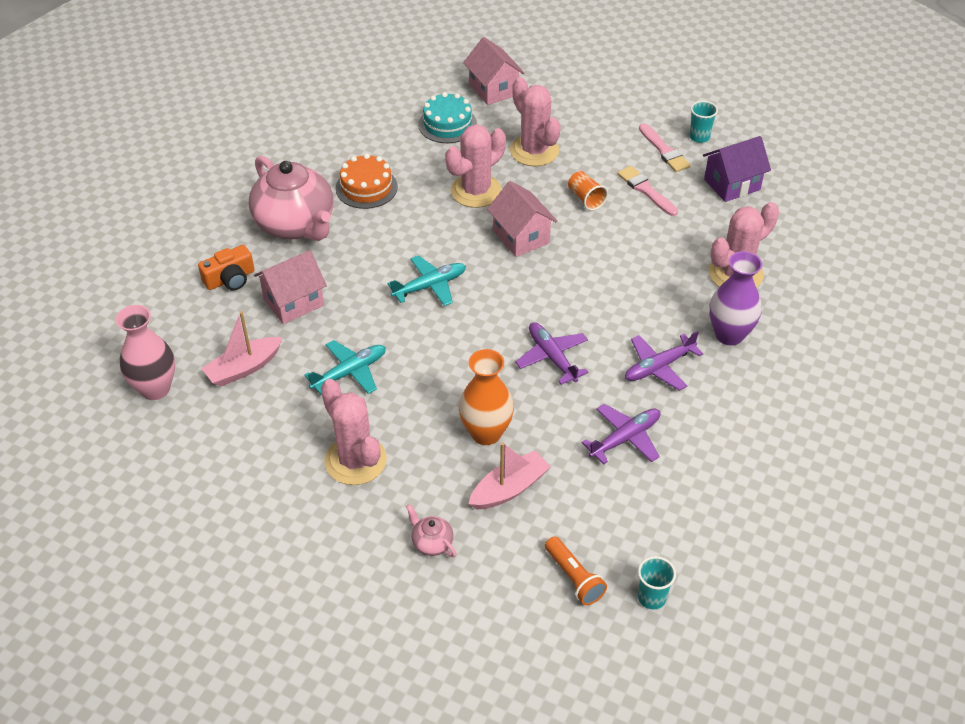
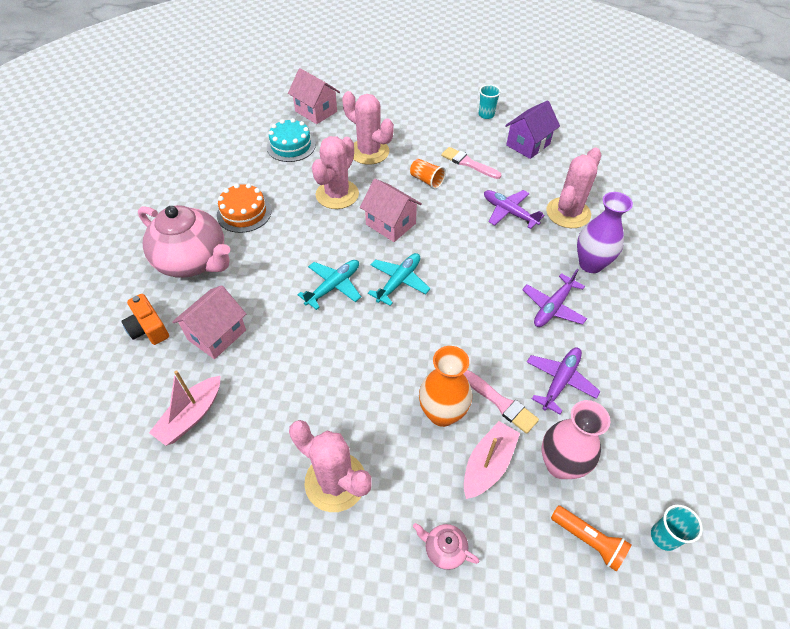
camera: 20 degrees left, 5 degrees up
(155, 389) = (107, 466): pink vase -> pink vase (560, 464)
(230, 279) = (148, 328): orange camera -> orange camera turned 105 degrees clockwise
(349, 373) = (294, 390): turquoise plane -> turquoise plane (398, 282)
(552, 357) = (465, 323): purple plane -> purple plane (509, 212)
(664, 150) = (466, 130): pink brush -> pink brush (500, 403)

